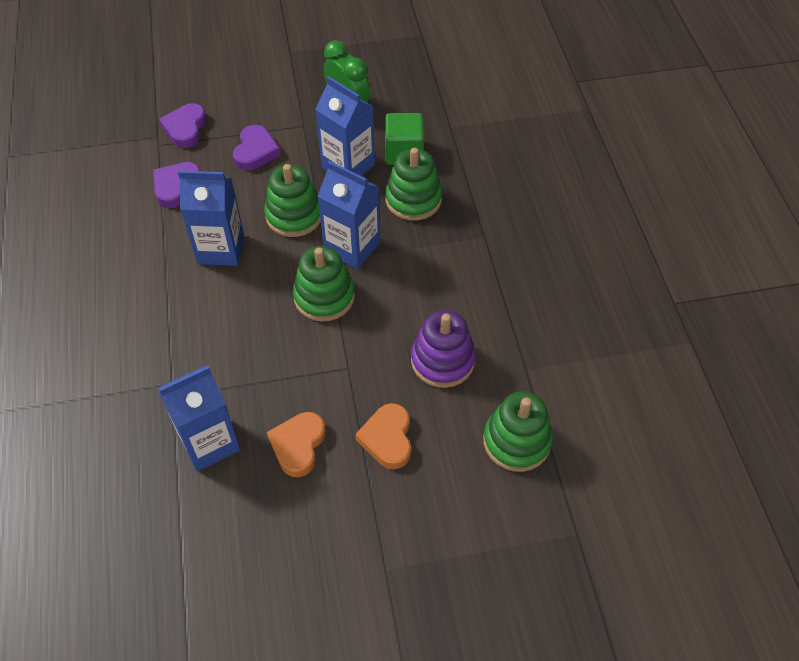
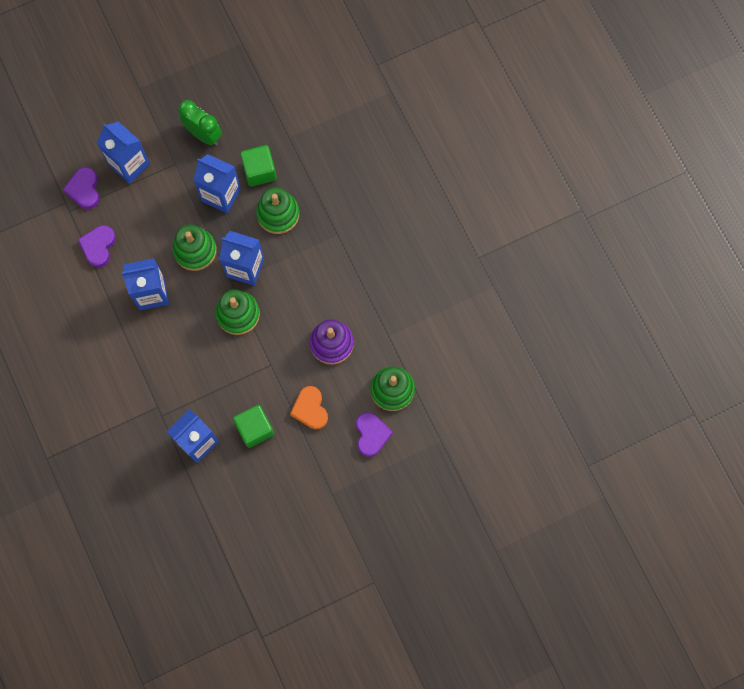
camera: 15 degrees left, 20 degrees up
(249, 116) = (129, 164): none -> blue carton
(255, 151) = (146, 198): purple heart -> purple heart (371, 435)
(298, 445) = (255, 429): orange heart -> green cube

